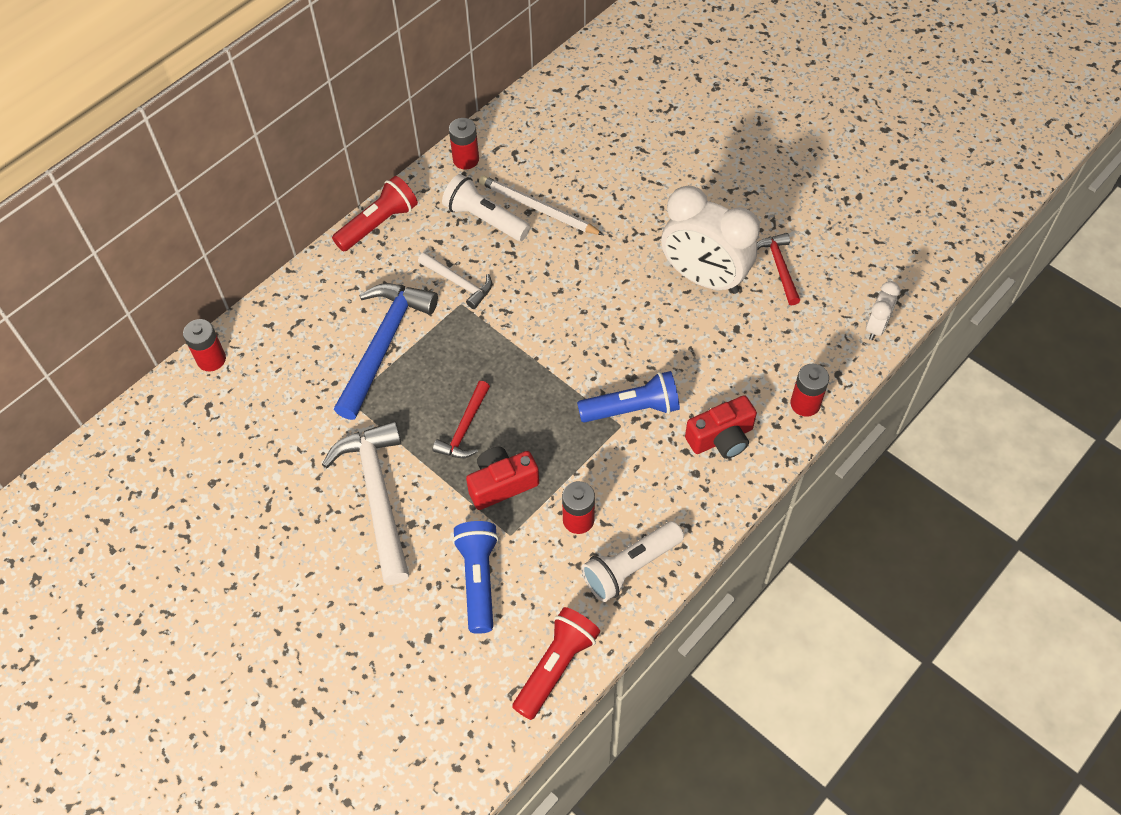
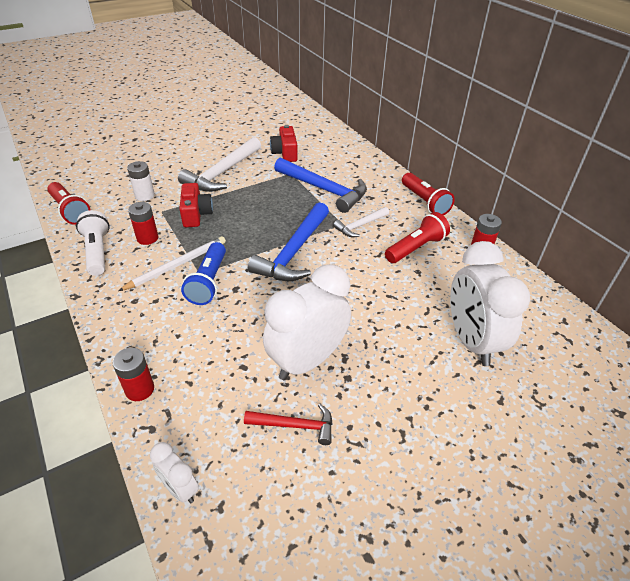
camera: 105 degrees right, 15 degrees down
(211, 359) = (343, 138): red battery -> none
(377, 496) = (222, 173): white hammer -> white hammer turned 120 degrees clockwise
(465, 428) = (244, 208): red hammer -> none
(478, 579) = (145, 195): blue flashlight -> white battery
(485, 219) = (416, 248): white flashlight -> red flashlight
(538, 208) = (419, 277): white pencil -> white pencil (177, 265)
(540, 339) = (294, 252): none -> blue hammer
(618, 156) = (471, 341): none -> white clock
(721, 438) = (150, 323): red camera -> red camera (285, 153)

